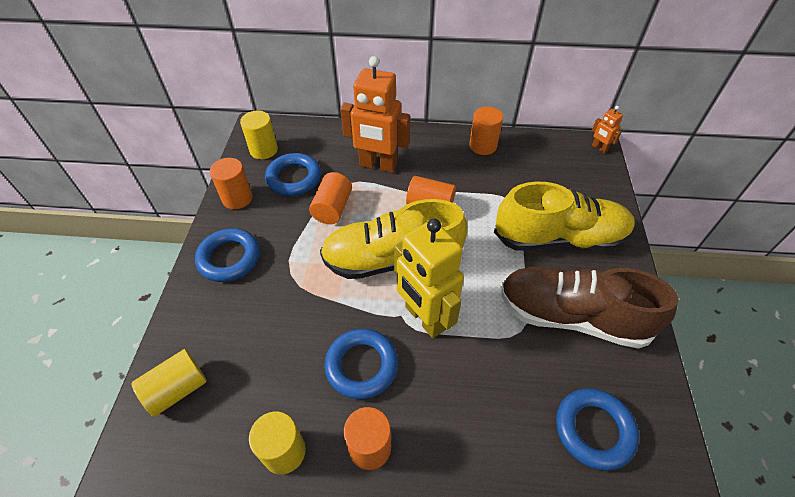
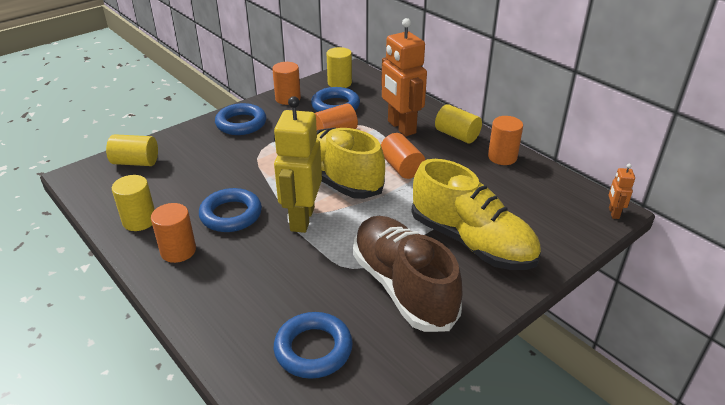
camera: 45 degrees right, 15 degrees down
(428, 146) = (457, 135): none -> yellow cylinder

